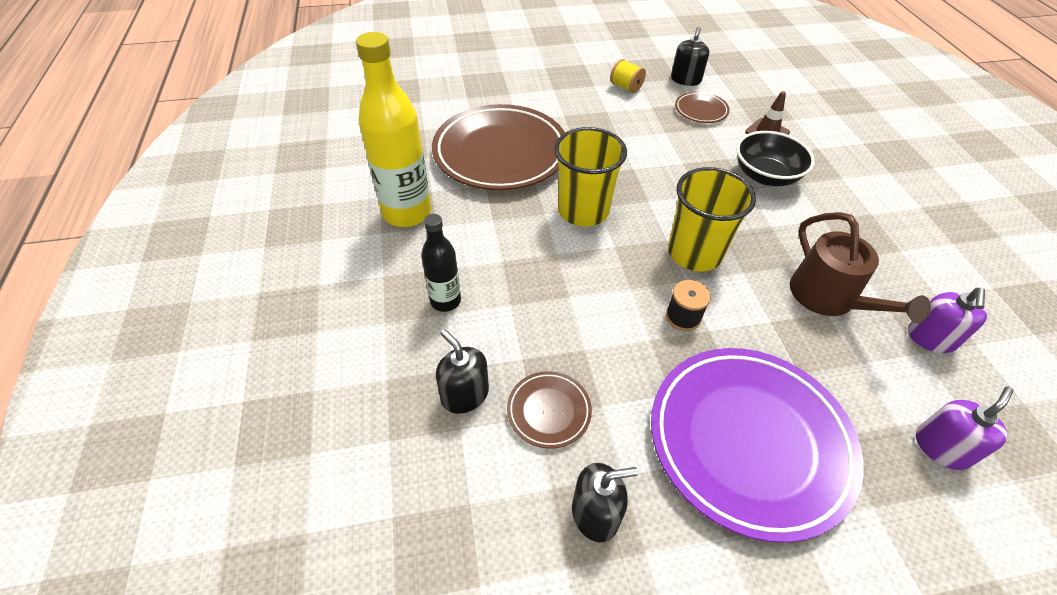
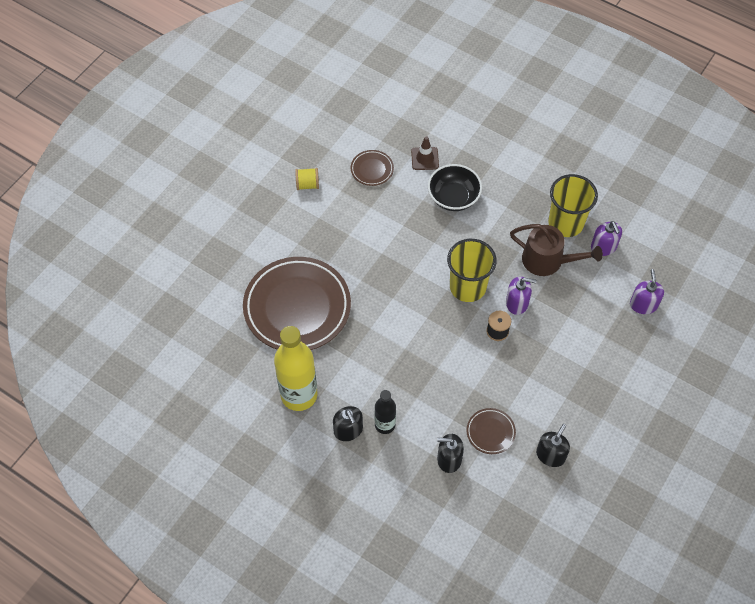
camera: 45 degrees left, 10 degrees up
(583, 211) = (387, 308): yellow cup -> yellow cup (565, 223)
(685, 80) = (336, 146): black soap dispenser -> black soap dispenser (348, 430)
(740, 309) = (517, 303): none -> purple soap dispenser
(748, 442) = (576, 370): purple plate -> none

